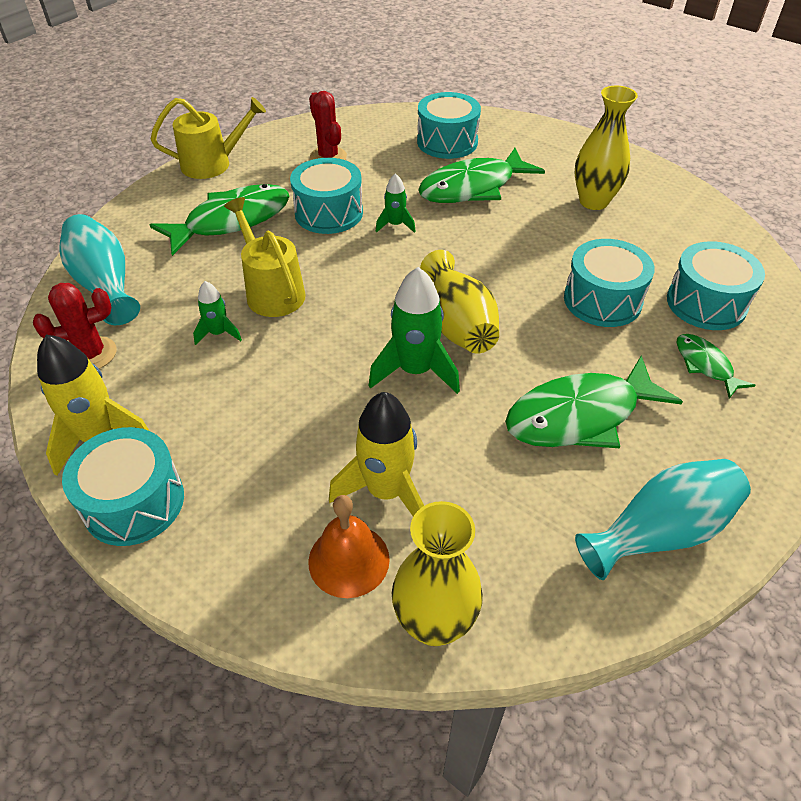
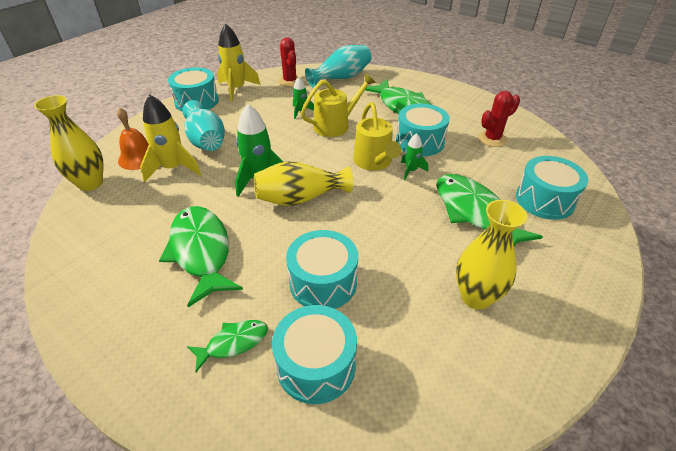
camera: 90 degrees right, 5 degrees down
(212, 164) = (464, 96): yellow watering can -> yellow watering can (374, 162)
(659, 532) = (93, 279): turquoise vase -> turquoise vase (206, 141)

